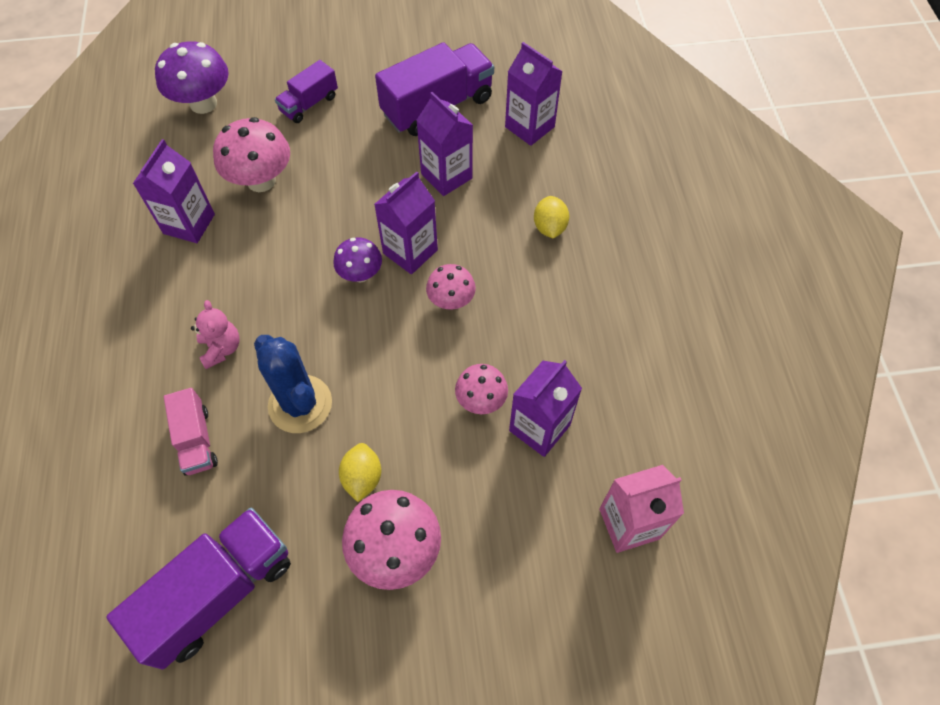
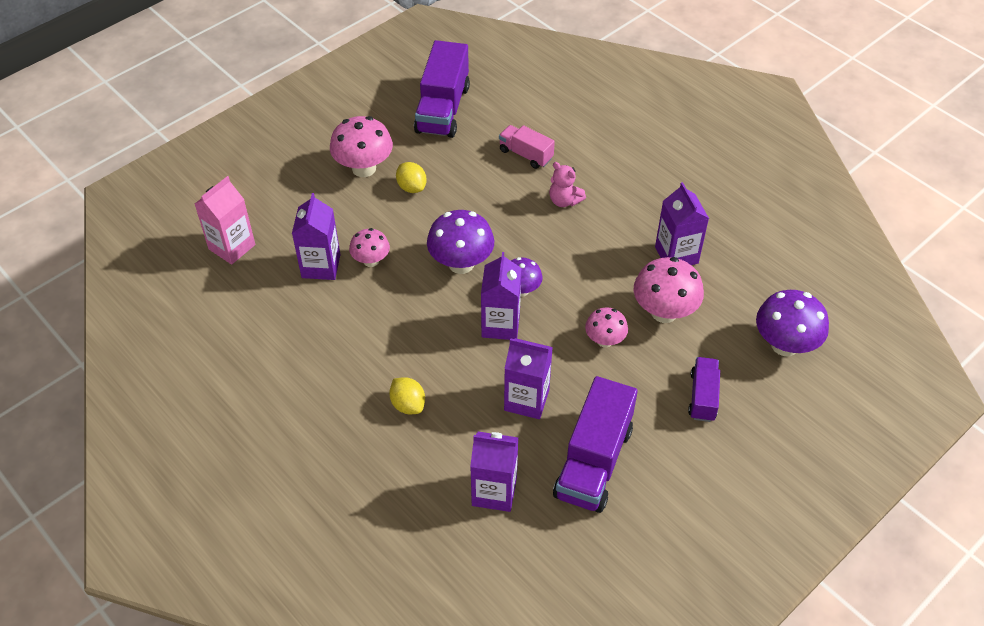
camera: 145 degrees right, 10 degrees down
(300, 404) = (484, 200): blue cactus -> none
(392, 338) = (461, 264): none -> purple mushroom
(451, 301) = (441, 308): pink mushroom -> pink mushroom (604, 340)

